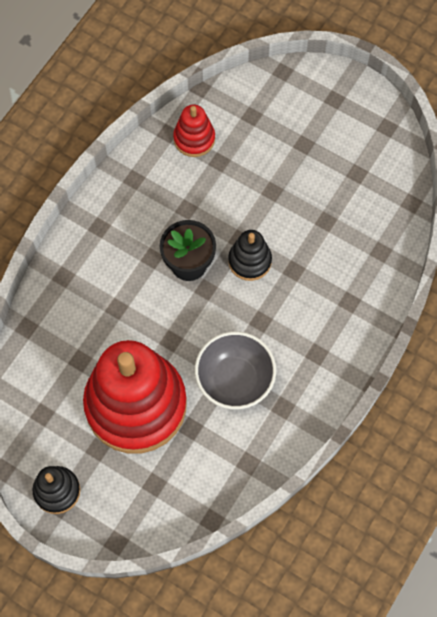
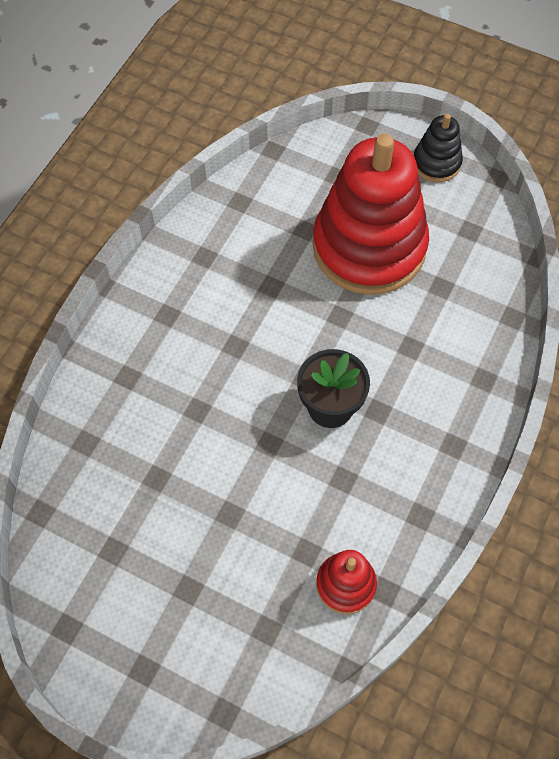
camera: 175 degrees right, 5 degrees down
(235, 380) = (261, 280): grey bowl -> none
(249, 261) = (253, 417): black stacking toy -> none

